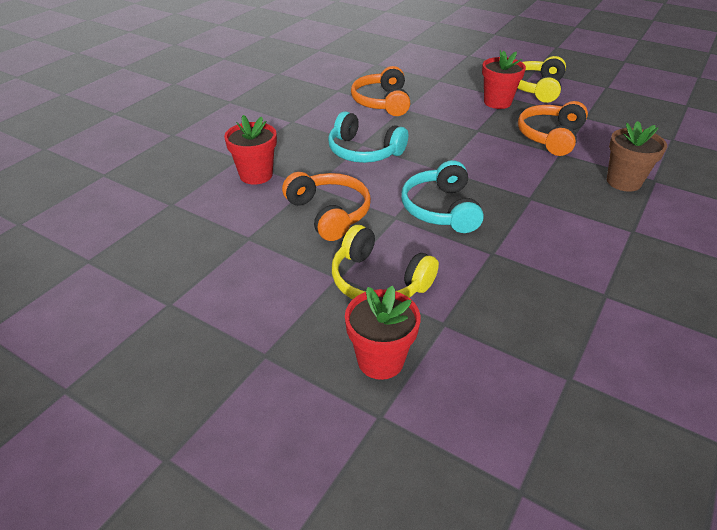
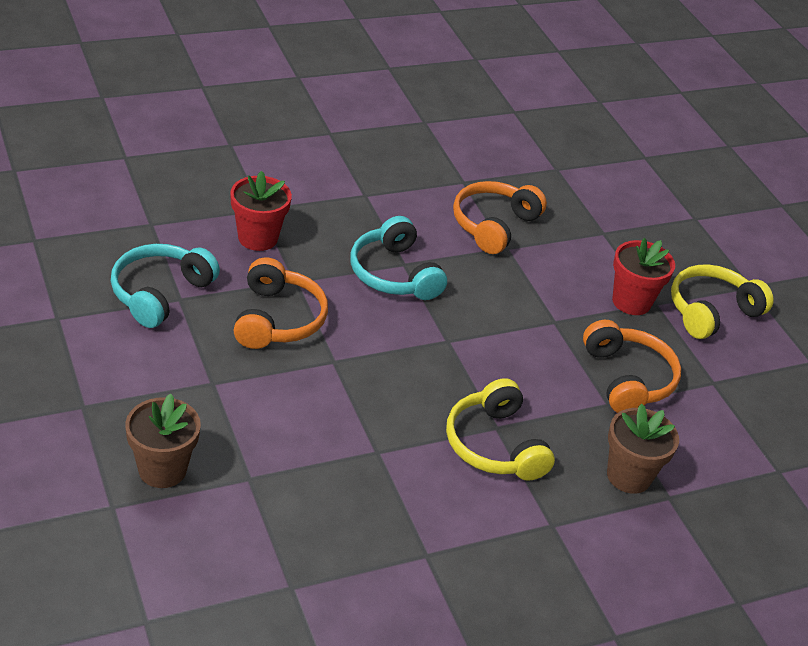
camera: 30 degrees right, 0 degrees up
(378, 281) = (241, 408): yellow headphones -> yellow headphones (494, 445)
(380, 360) = (162, 469): red flower pot -> brown flower pot
(440, 209) = (388, 381): turquoise headphones -> turquoise headphones (160, 293)
(550, 137) = (628, 378): orange headphones -> orange headphones turned 105 degrees clockwise

